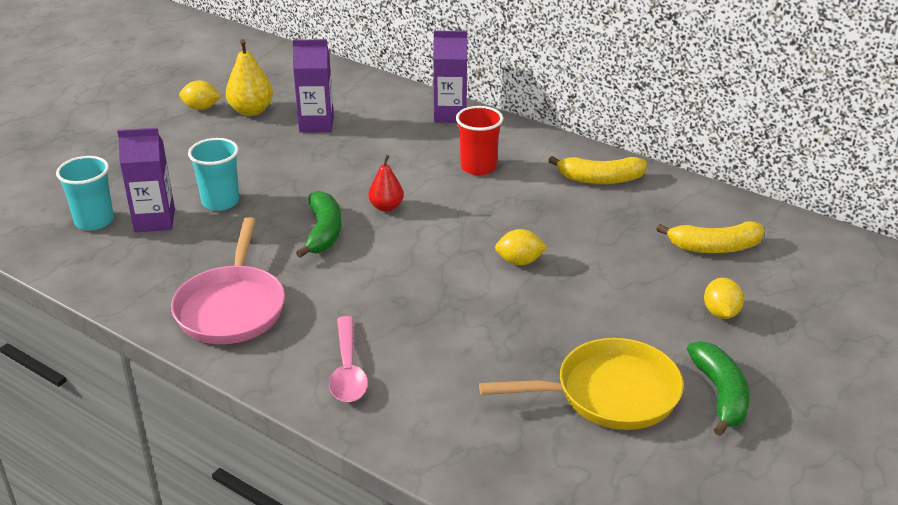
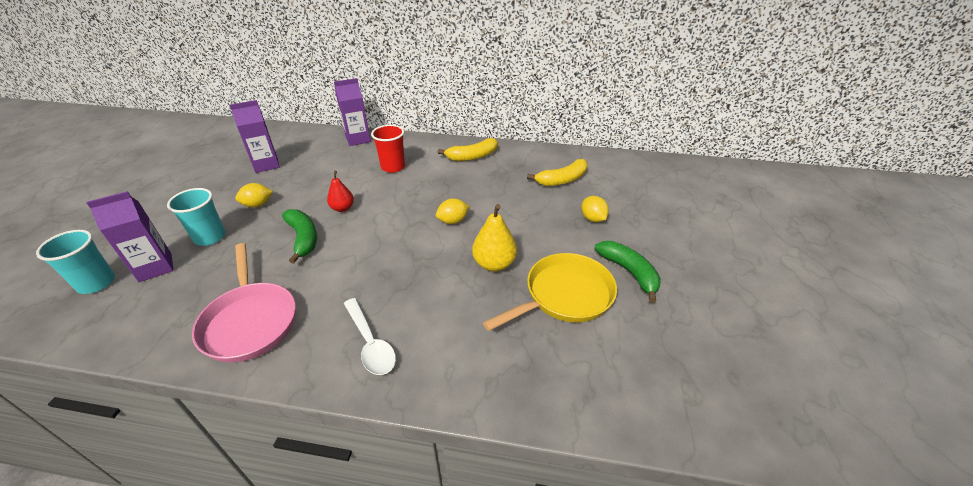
camera: 25 degrees left, 5 degrees up
(201, 108) = (171, 173): yellow lemon -> yellow lemon (258, 205)
(251, 111) = (212, 166): yellow pear -> yellow pear (494, 264)
(347, 369) = (370, 343): pink spoon -> white spoon

